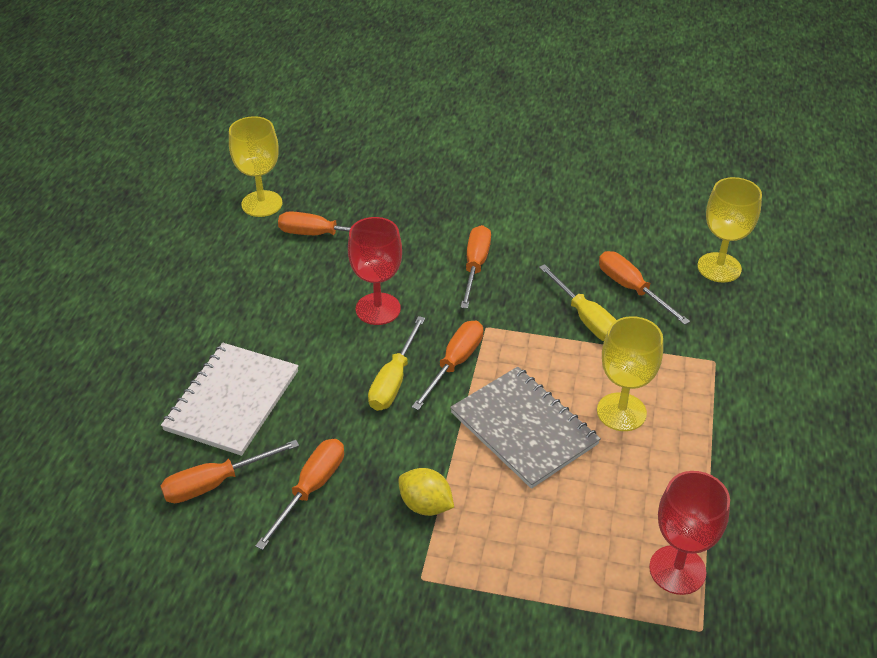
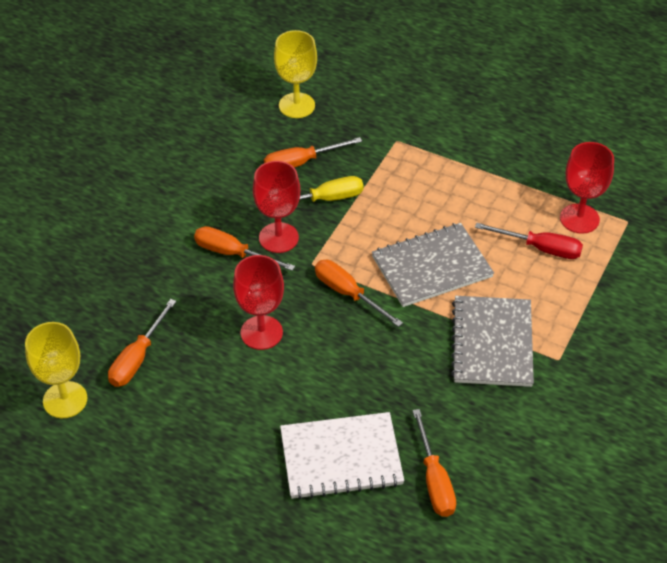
camera: 75 degrees left, 5 degrees up
(232, 400) = (341, 457): white notebook -> white notebook turned 45 degrees counterclockwise
(311, 489) = (458, 414): orange screwdriver -> none
(394, 380) = (353, 338): yellow screwdriver -> none
(425, 505) = (492, 343): yellow lemon -> grey notebook
(512, 294) = (278, 238): none -> red goblet
(602, 533) = (540, 248): none -> red screwdriver
(621, 412) = (431, 206): yellow goblet -> none

